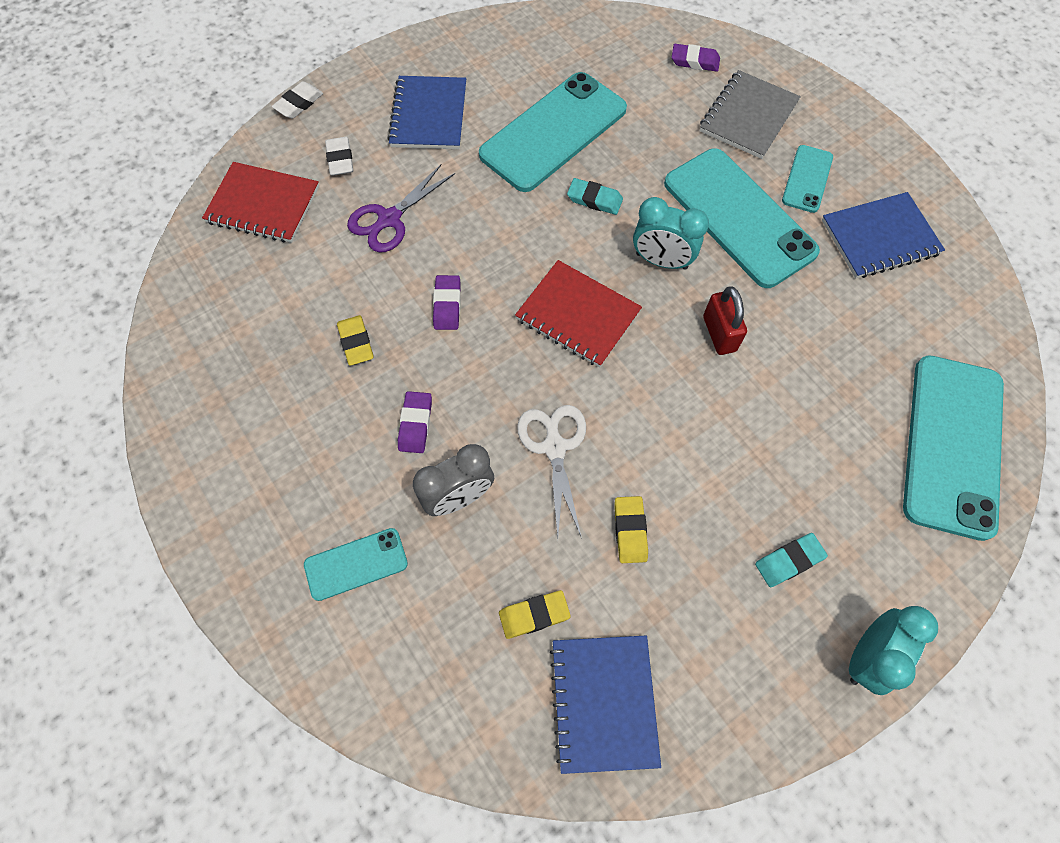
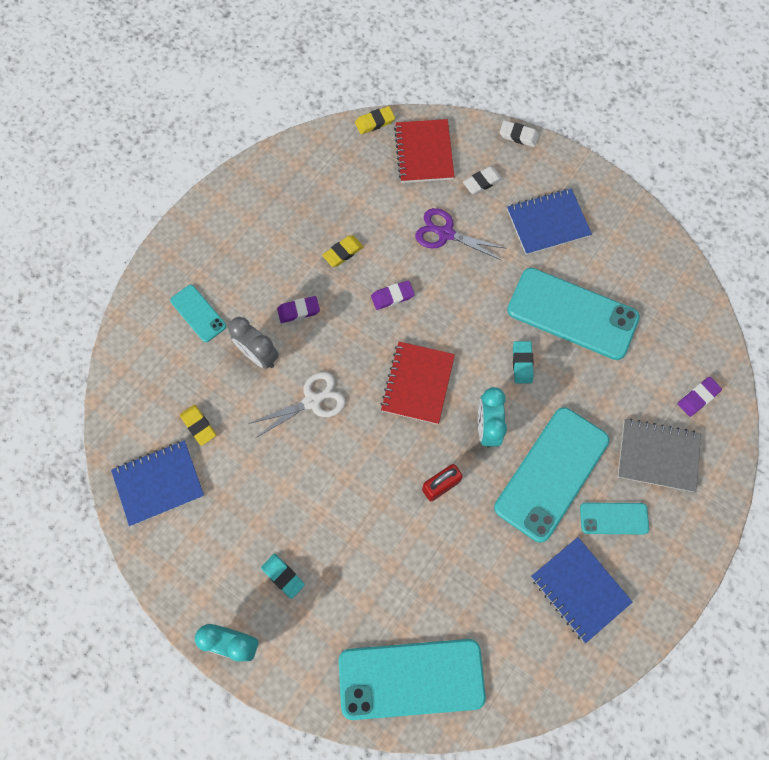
camera: 70 degrees right, 5 degrees up
(630, 531) = (270, 467): yellow eraser -> yellow eraser (375, 122)
(695, 61) = (698, 397): purple eraser -> purple eraser turned 60 degrees clockwise

